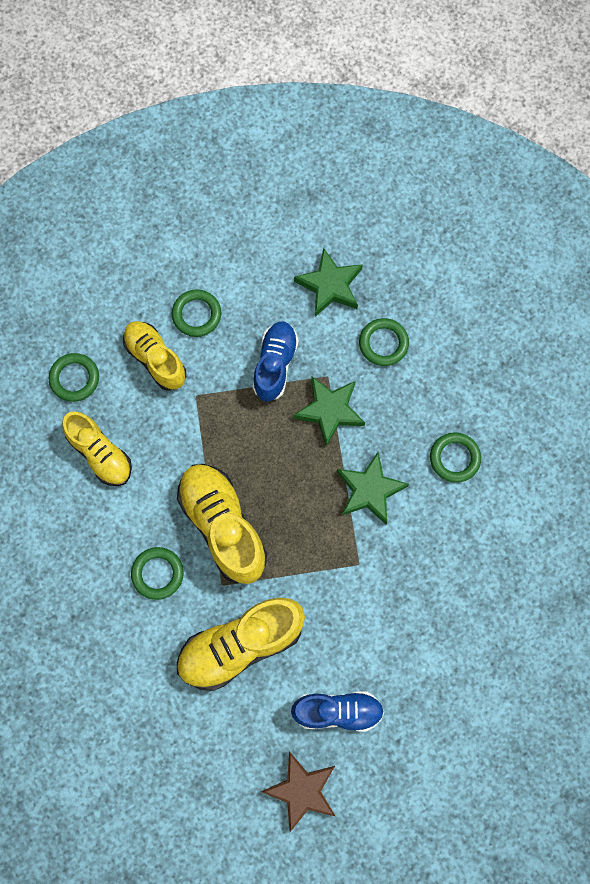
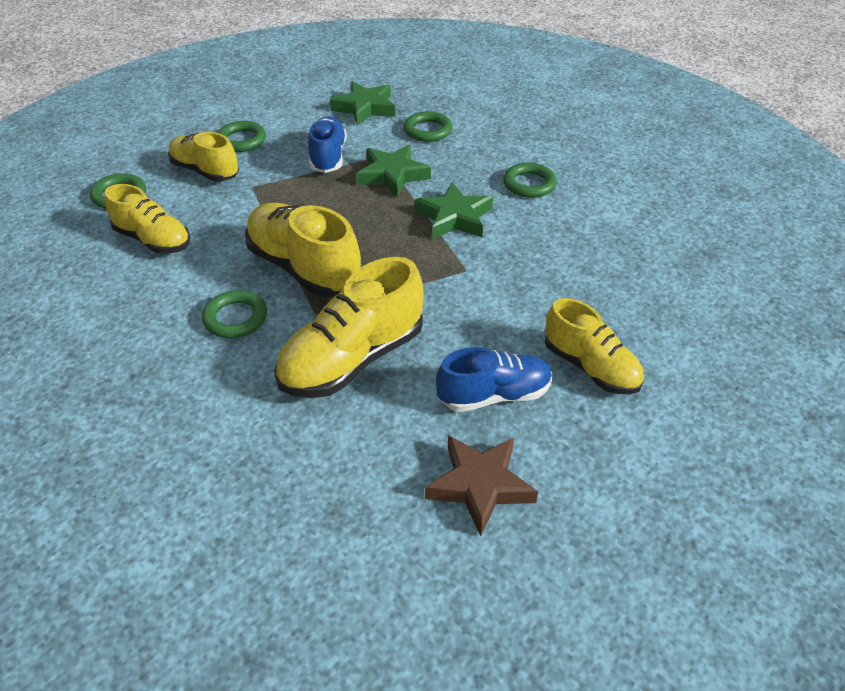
camera: 15 degrees left, 30 degrees down
(421, 703) = (590, 367): none -> yellow shoe

